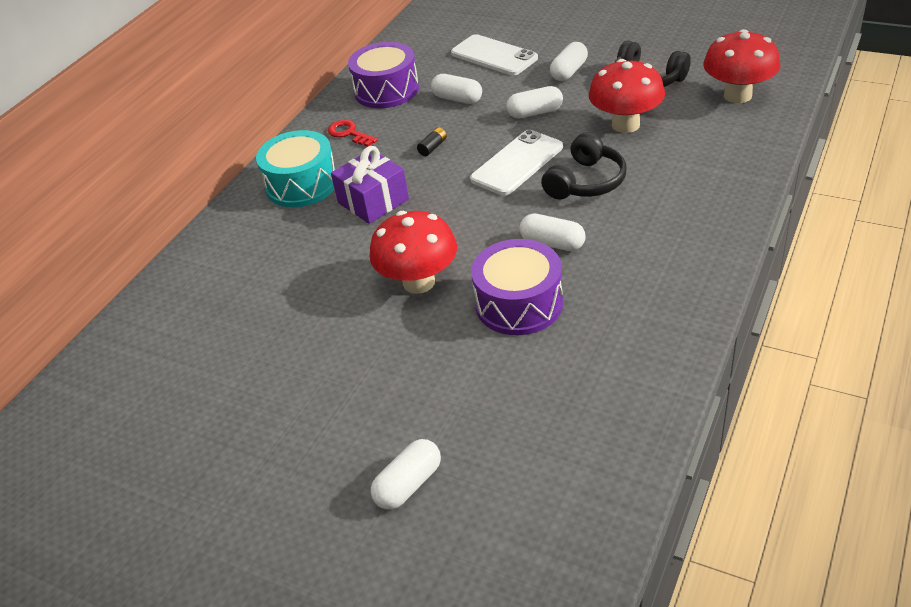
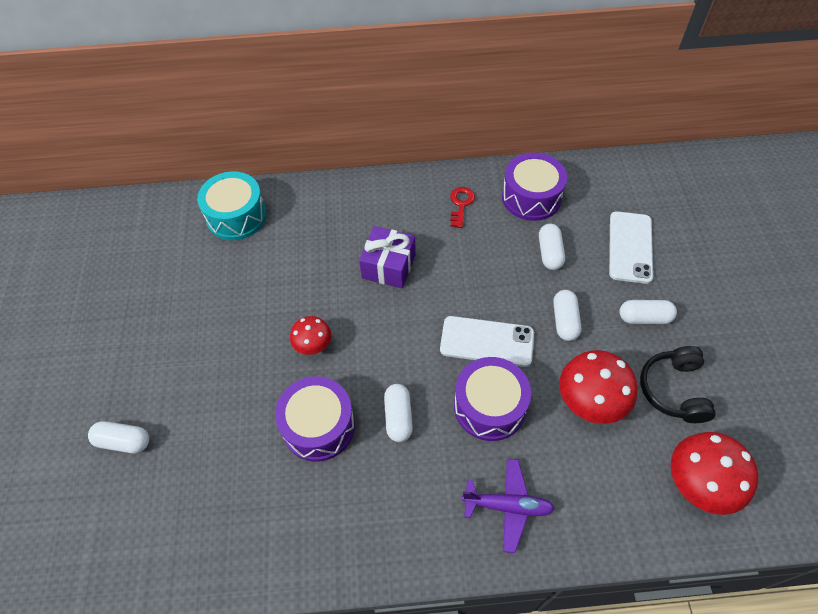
camera: 55 degrees right, 15 degrees up
(302, 184) = (385, 210): turquoise drum -> turquoise drum (236, 216)
(419, 282) = (313, 345): red mushroom -> red mushroom, size x0.59
(433, 147) = (474, 270): black battery -> none
(535, 113) = (564, 321): white capsule -> white capsule turned 45 degrees clockwise
(586, 182) = (489, 406): black headphones -> purple drum
(692, 201) = (507, 506): none -> purple plane

